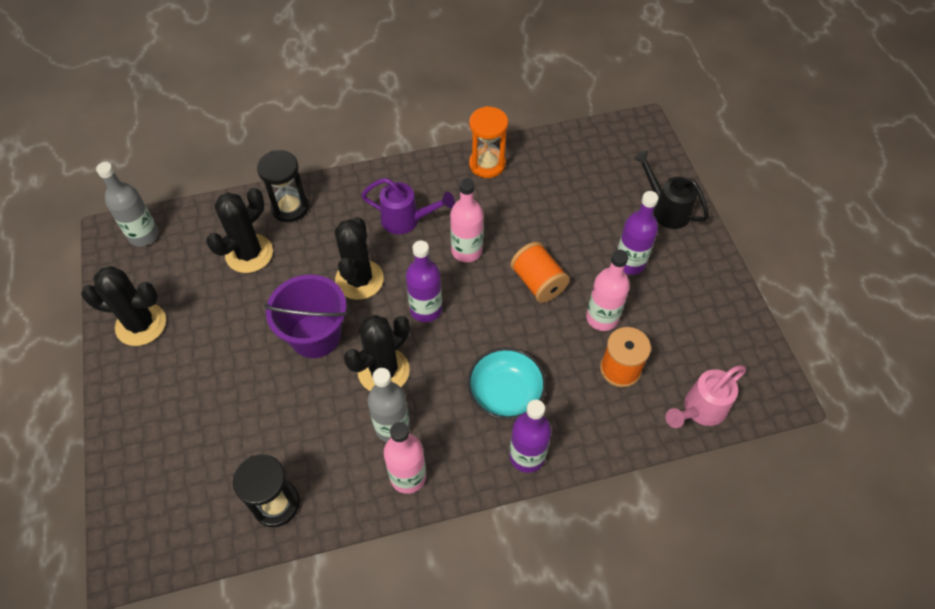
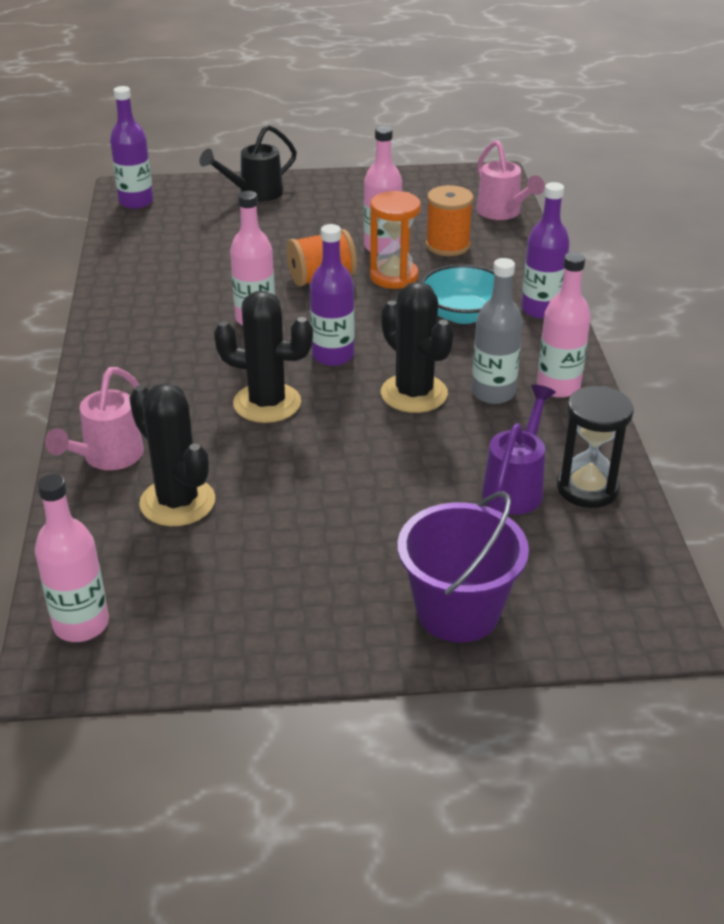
camera: 80 degrees left, 20 degrees down
(141, 324) = (269, 623): black cactus -> none
(144, 235) = (81, 624): grey bottle -> pink bottle
(290, 207) = (107, 458): black hourglass -> pink watering can
(315, 335) = (345, 445): purple bucket -> purple bucket (458, 611)
(407, 220) = (185, 358): purple watering can -> purple watering can (516, 486)
(487, 164) = (124, 291): orange hourglass -> orange hourglass (394, 277)
(629, 263) = (317, 222): purple bottle -> purple bottle (136, 202)

